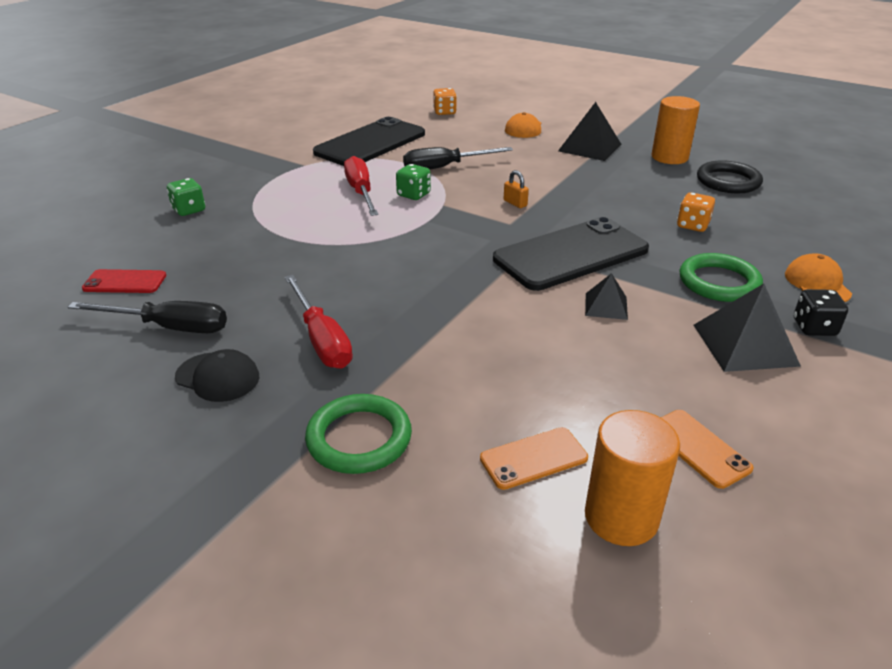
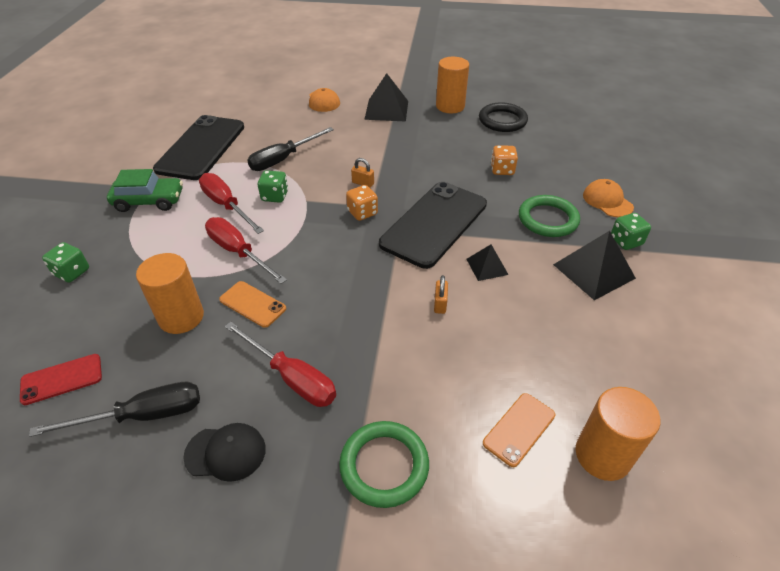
camera: 25 degrees left, 10 degrees up
(255, 265) = (181, 317): none -> orange cylinder
(292, 173) = (149, 201): none -> green car
(345, 230) = (238, 252): none -> red screwdriver
(444, 112) = (246, 97): orange dice -> orange dice (362, 213)
(524, 324) = (440, 304): none -> orange padlock
(698, 448) = (615, 374): orange phone -> orange phone (252, 304)
(814, 328) = (626, 241): black dice -> green dice

